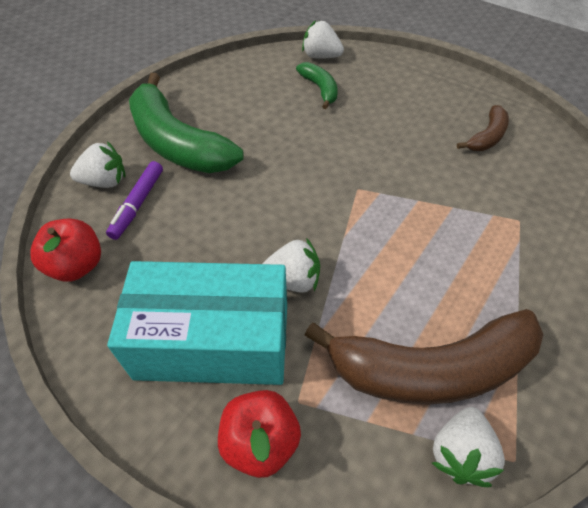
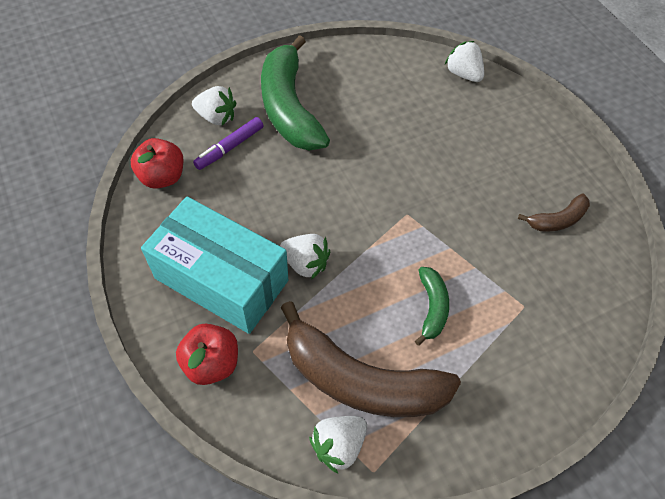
camera: 25 degrees right, 5 degrees up
(320, 89) = (439, 107): green banana -> green banana (431, 307)

